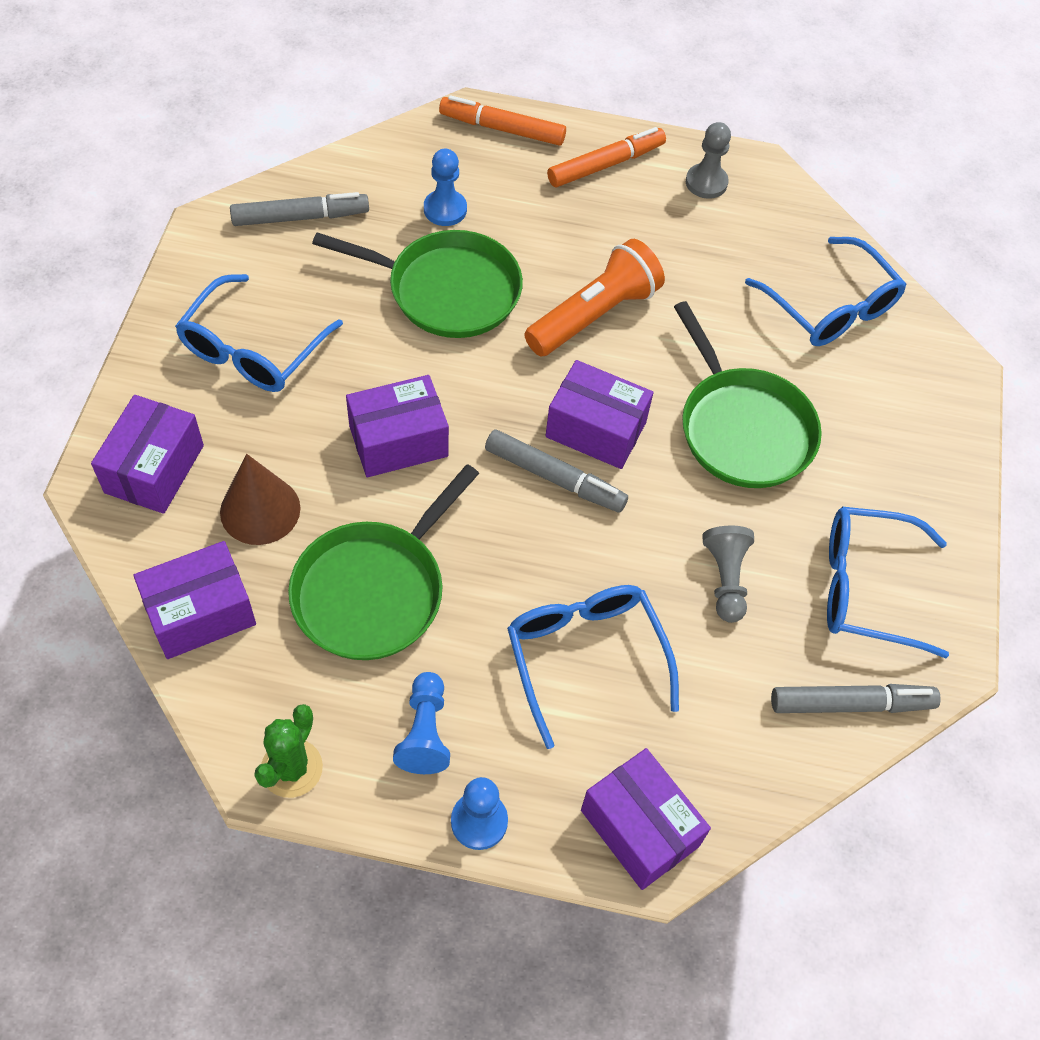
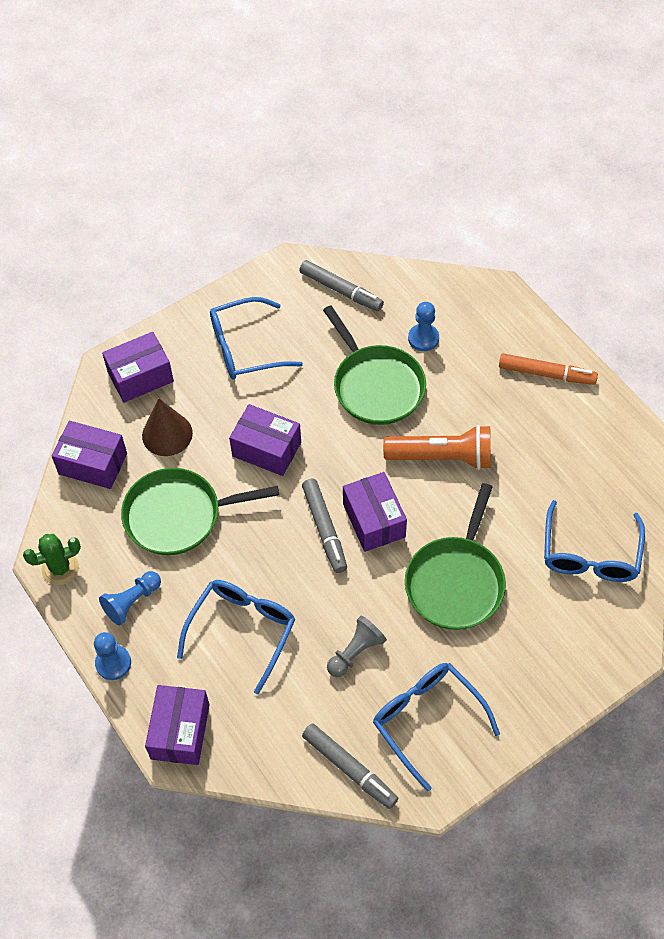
camera: 50 degrees right, 0 degrees up
(502, 129) = (507, 311): orange marker -> none
(706, 183) = (597, 426): grey pawn -> none

